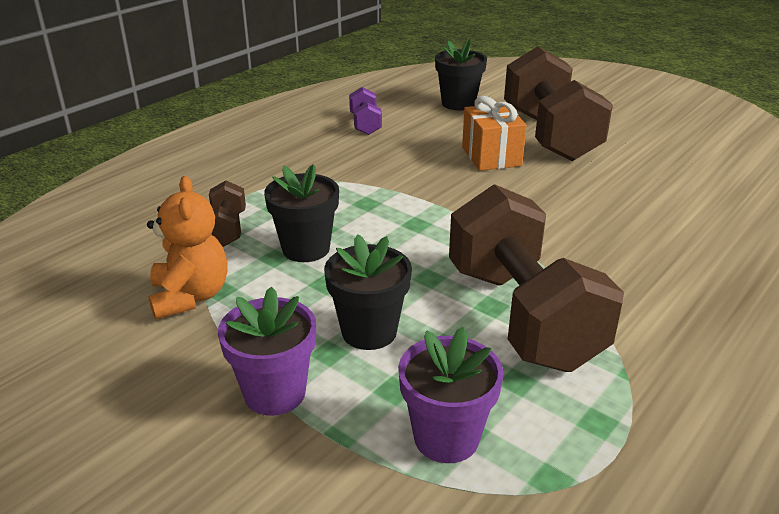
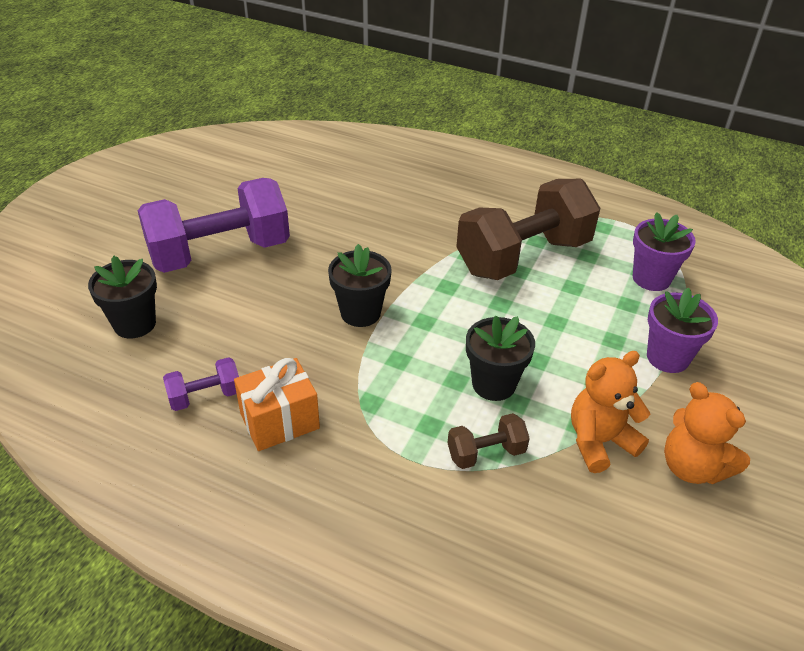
camera: 105 degrees left, 10 degrees up
(109, 352) = (692, 467): none -> orange teddy bear
(369, 332) = (580, 325): black flower pot -> black flower pot (360, 313)
(491, 156) = (277, 288): orange gift -> orange gift (279, 421)
(550, 135) = (220, 253): brown dumbbell -> purple dumbbell

